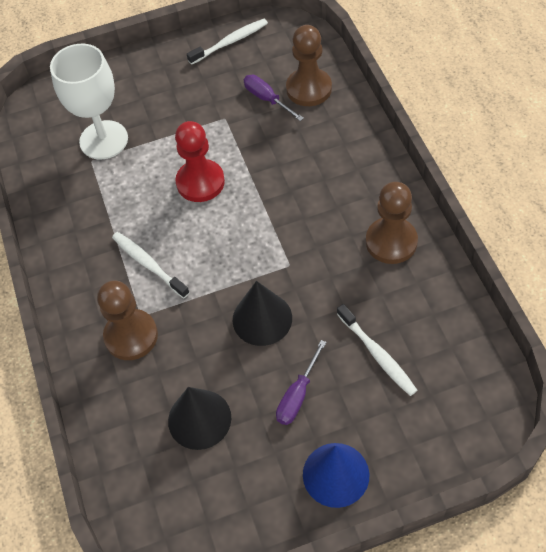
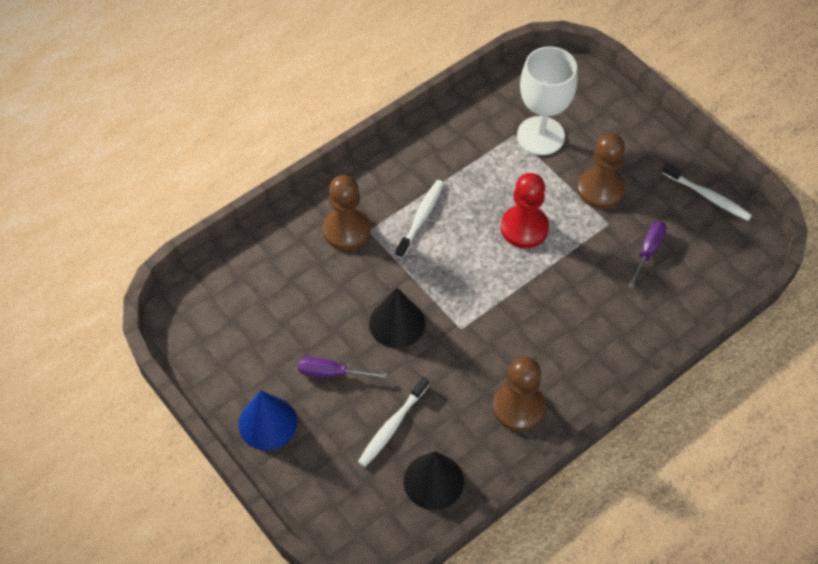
camera: 65 degrees right, 0 degrees up
(199, 419) = (287, 306): black cone -> black cone (433, 481)
(309, 89) = (678, 284): brown pawn -> brown pawn (600, 189)

